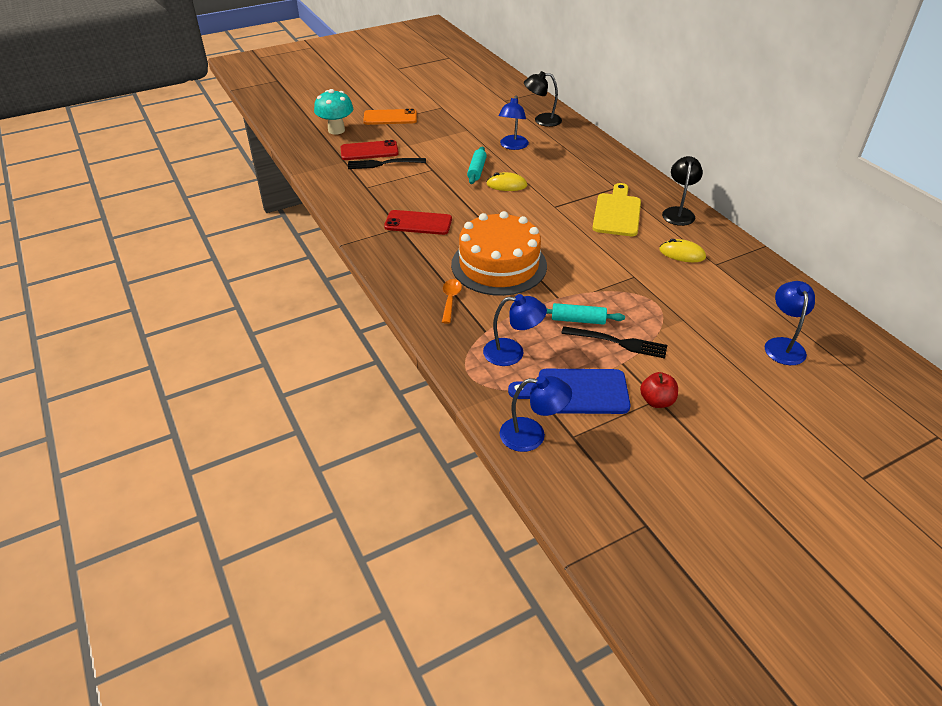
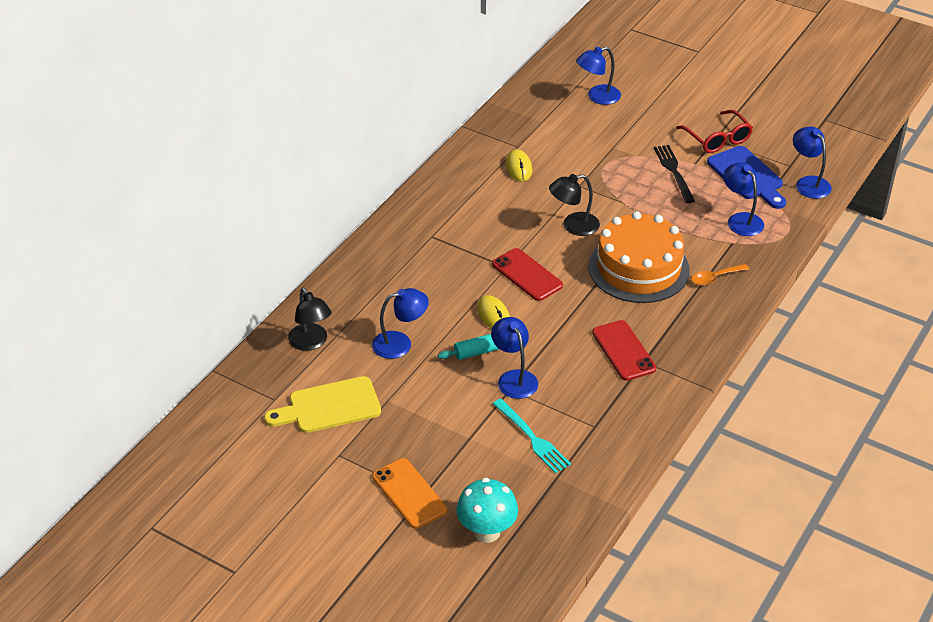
camera: 120 degrees left, 0 degrees up
(369, 151) = (513, 467): red phone -> red phone (527, 275)
(383, 164) = (532, 438): black fork -> turquoise fork
(439, 174) = (514, 378): none -> blue lamp
(578, 320) = (668, 199): turquoise rolling pin -> none
(617, 213) = (482, 222): yellow cutting board -> yellow cutting board (329, 406)
(656, 401) = (717, 139): red apple -> red glasses
(678, 212) = (448, 185): black lamp -> black lamp (573, 226)

